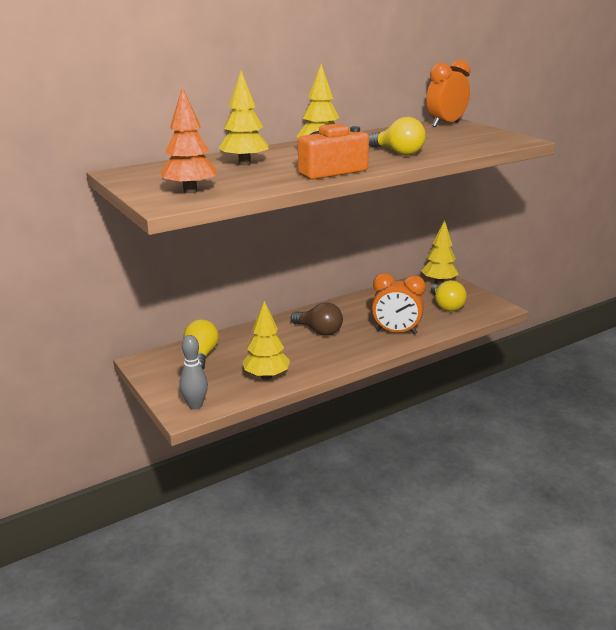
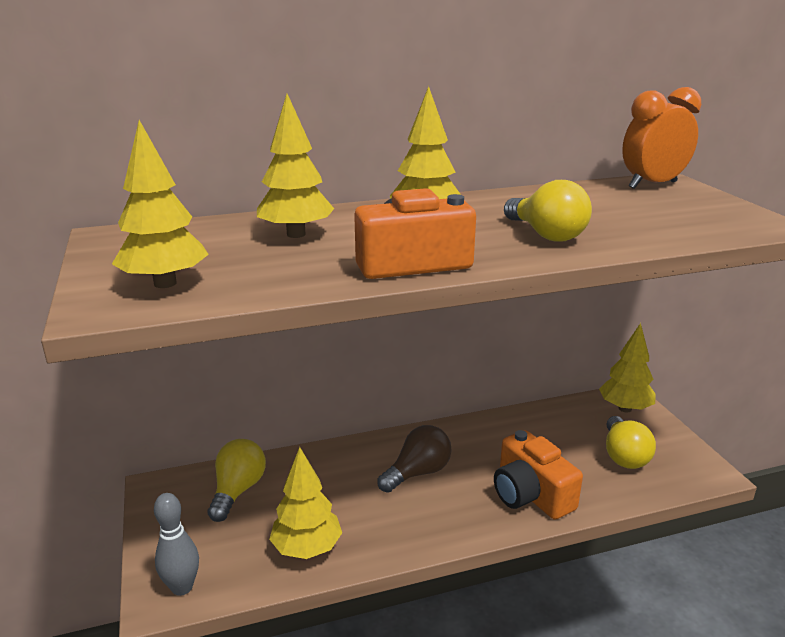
camera: 15 degrees right, 0 degrees up
(190, 191) = (165, 283): orange tree -> yellow tree
(319, 331) = (418, 473): brown light bulb -> brown light bulb turned 90 degrees counterclockwise
(396, 332) = (530, 494): orange clock -> orange camera

